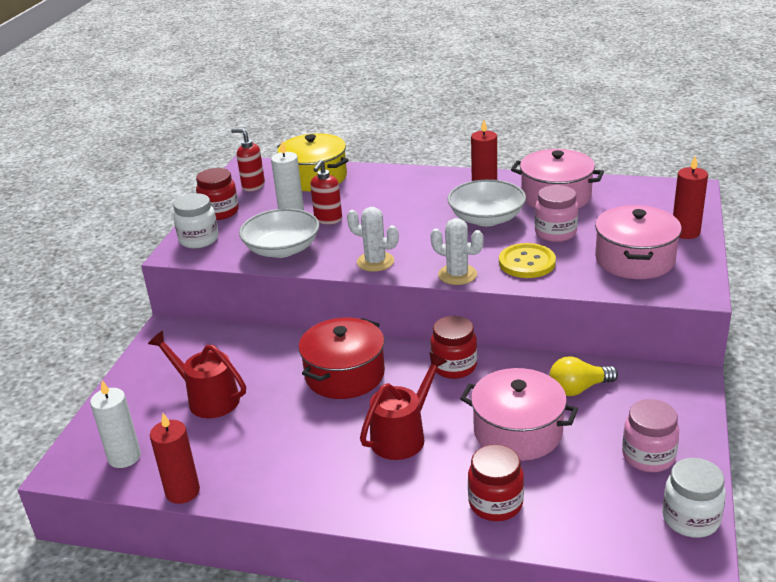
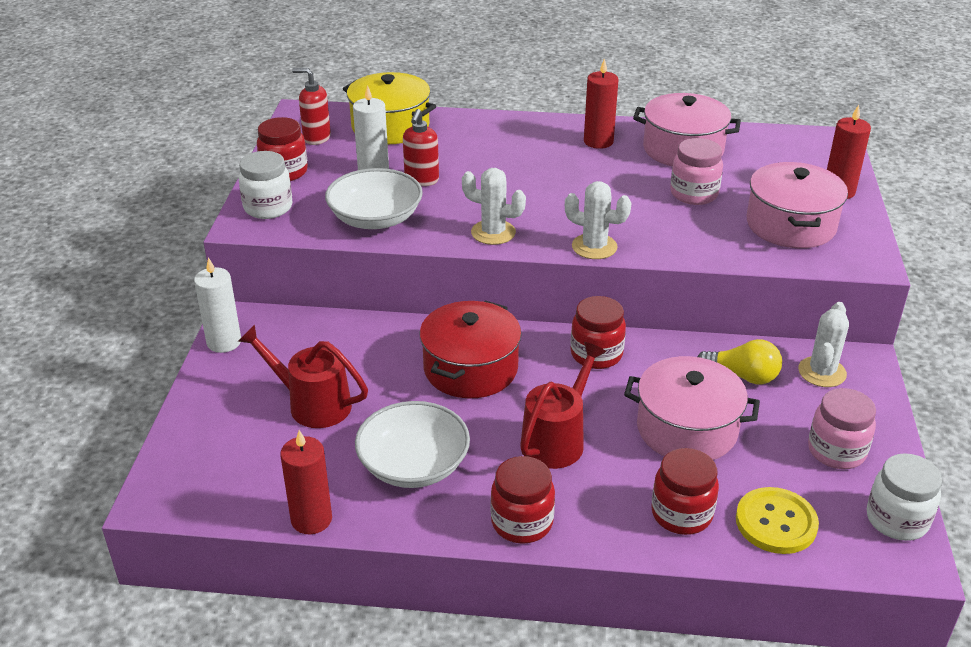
camera: 10 degrees left, 5 degrees up
(124, 457) = (227, 480): white candle -> white candle (224, 342)
(355, 503) = (522, 522): none -> red jar
(486, 218) = (610, 177): white bowl -> white bowl (413, 465)
(527, 263) = (670, 230): yellow button -> yellow button (776, 522)
(578, 389) = (743, 376): yellow light bulb -> yellow light bulb turned 135 degrees counterclockwise
(651, 388) = (822, 372): none -> white cactus

